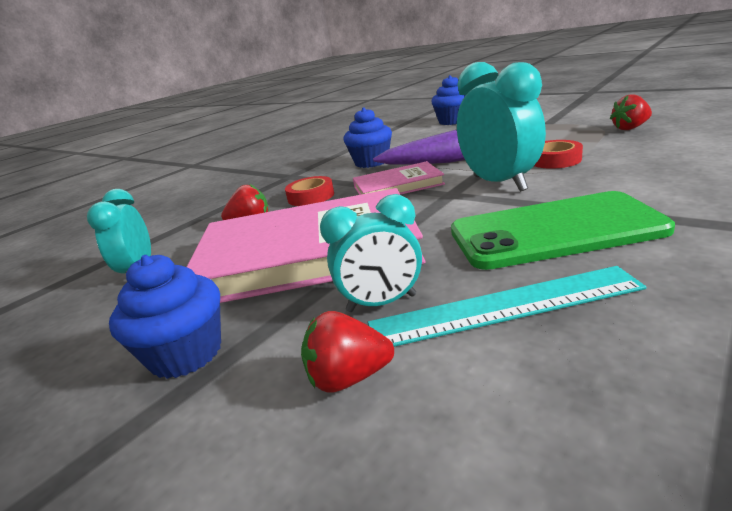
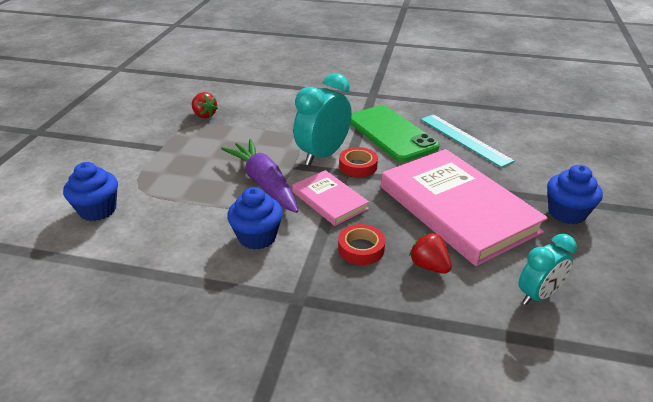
camera: 120 degrees left, 10 degrees up
(348, 378) = (532, 163): red strawberry -> none
(381, 303) = (484, 168): turquoise clock -> none
(554, 160) = (275, 139): red tape -> red tape (358, 166)

